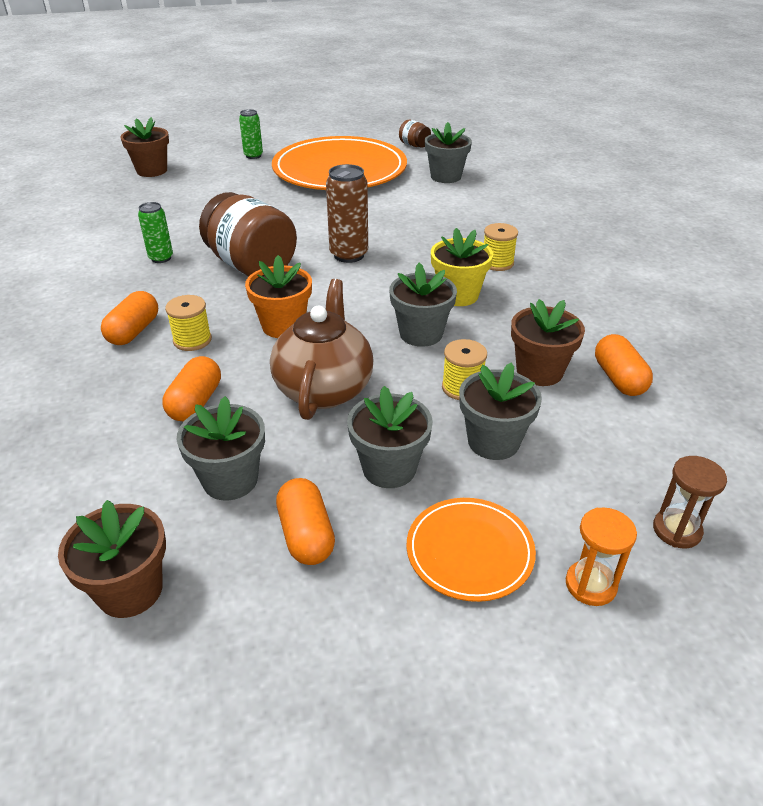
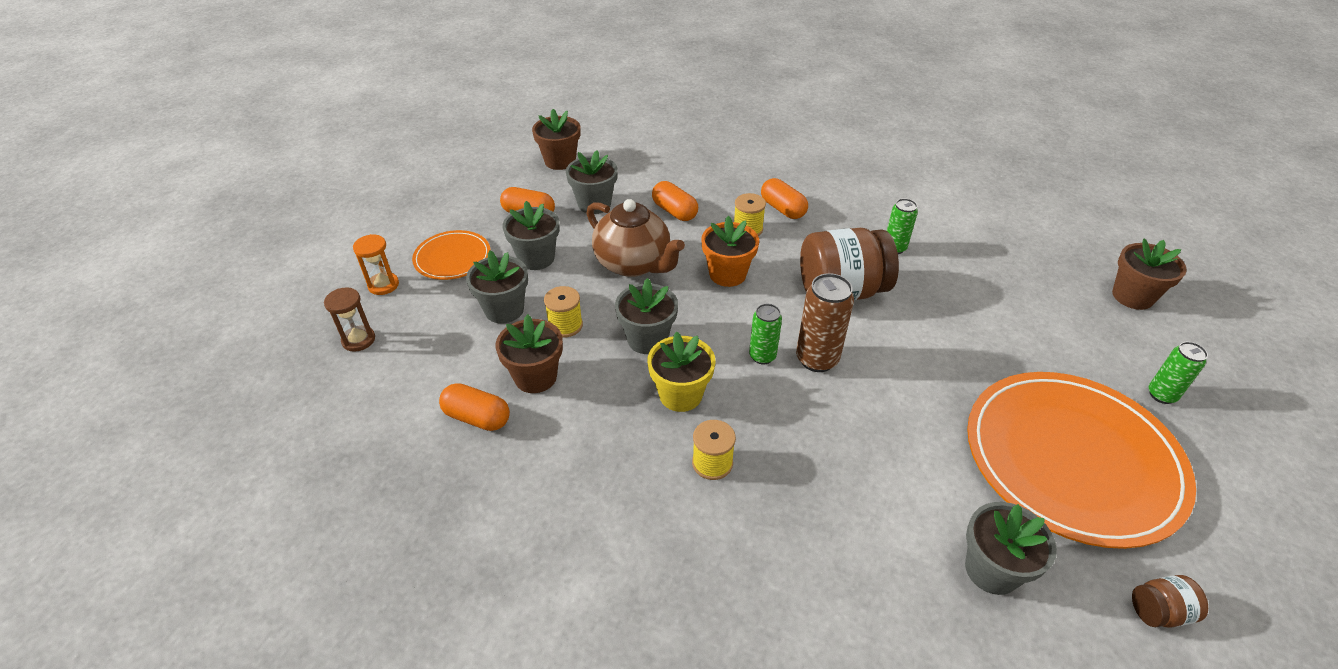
camera: 125 degrees right, 5 degrees up
(373, 276) = (762, 356): none -> green can

